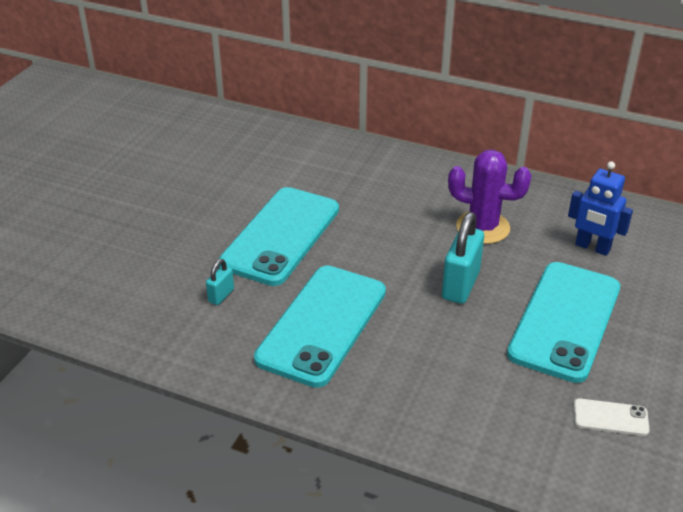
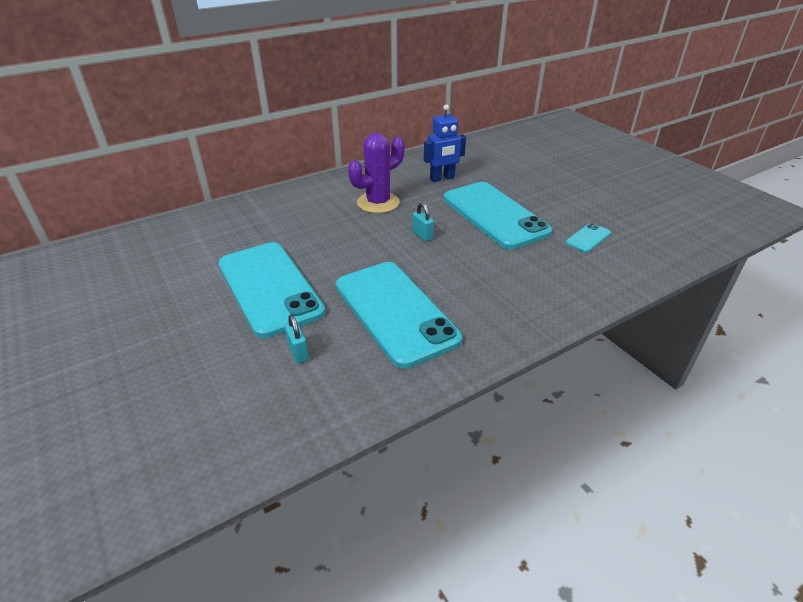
camera: 55 degrees left, 0 degrees up
(460, 285) = (422, 235): turquoise padlock -> turquoise padlock, size x0.51
(610, 418) = (588, 238): white phone -> turquoise phone

